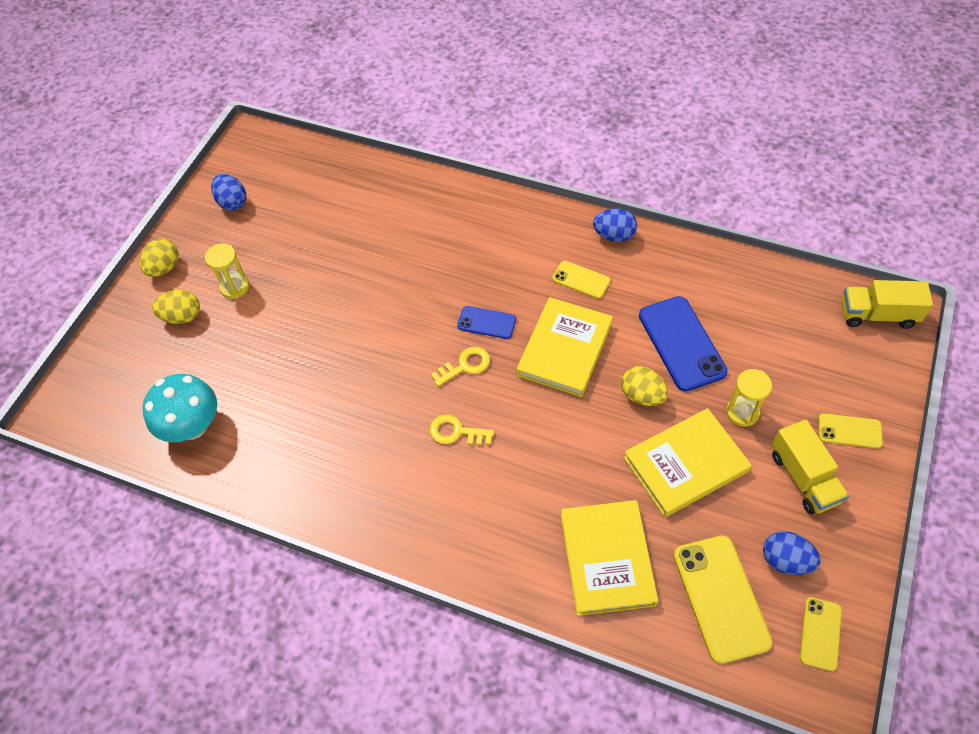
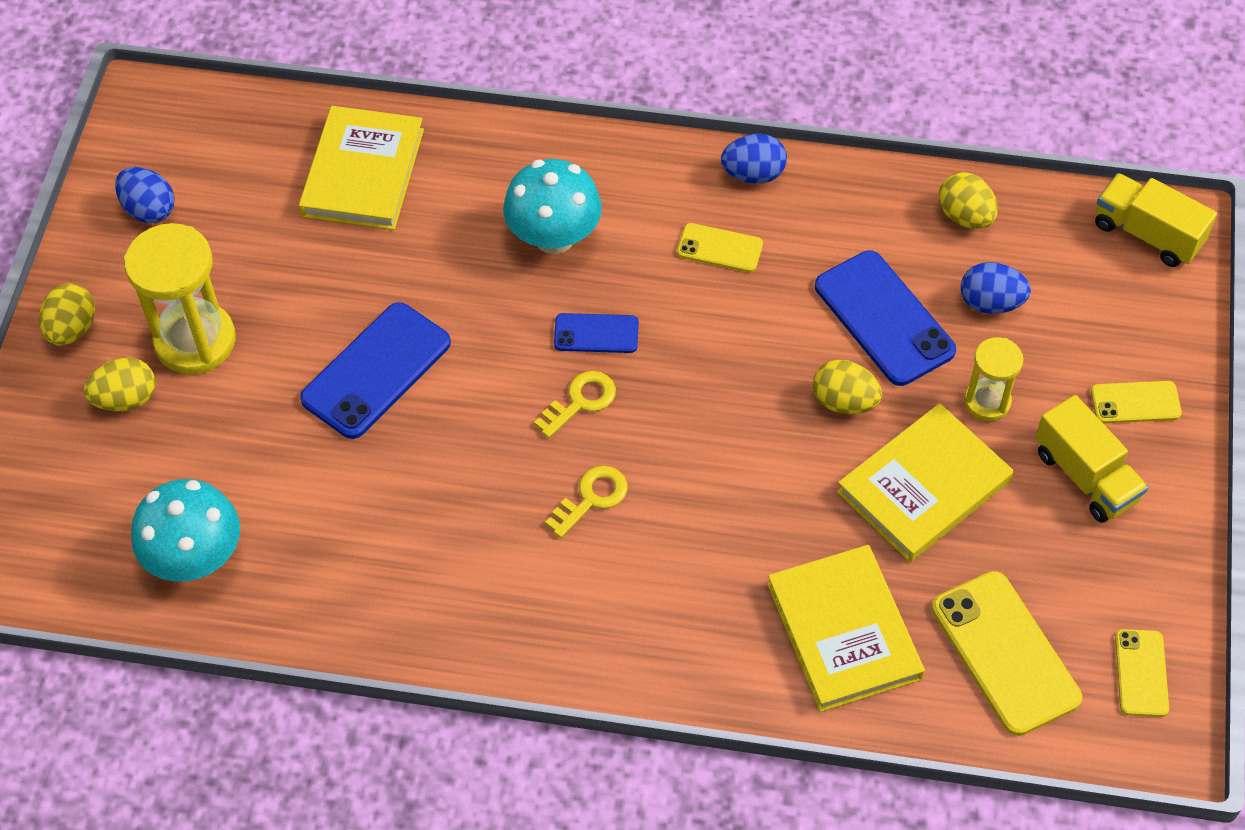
camera: 15 degrees left, 0 degrees up
(235, 287) = (195, 341): yellow hourglass -> yellow hourglass, size x1.78
(340, 324) = (376, 371): none -> blue phone
(456, 432) = (592, 498): yellow key -> yellow key turned 135 degrees clockwise
(475, 256) = (554, 237): none -> turquoise mushroom
(565, 349) = (719, 354): yellow book -> yellow book (363, 172)
(751, 284) = (965, 216): none -> yellow egg
(785, 560) = (1081, 589): blue egg -> blue egg (990, 303)
(877, 315) = (1147, 234): yellow truck -> yellow truck turned 45 degrees clockwise

